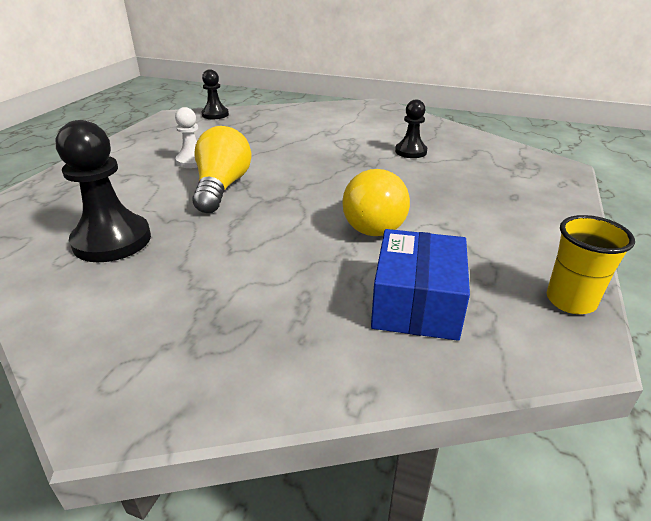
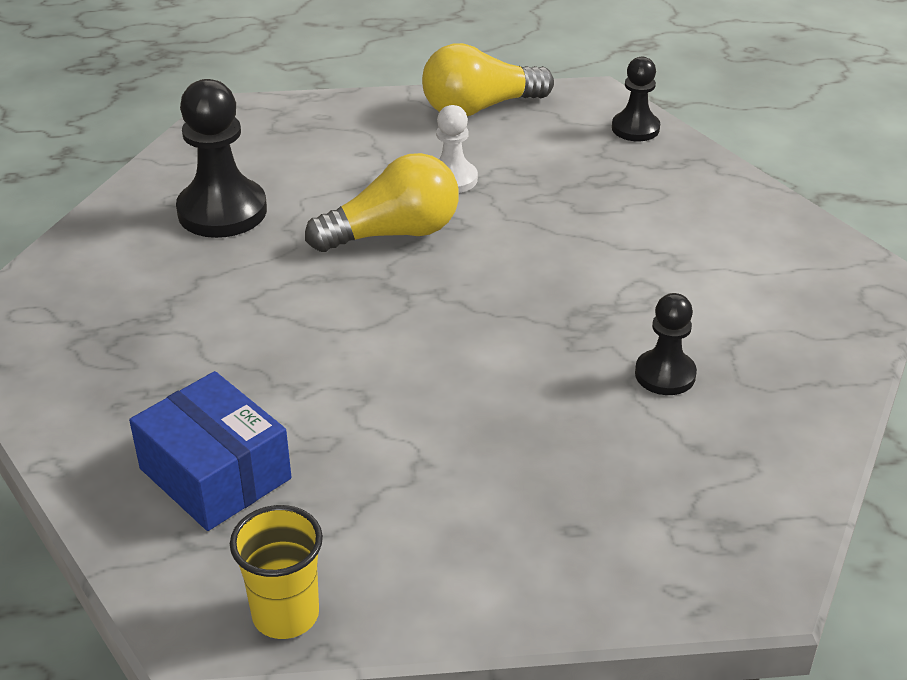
camera: 65 degrees right, 5 degrees up
(373, 220) = (389, 392): yellow light bulb -> yellow light bulb (479, 108)
(416, 303) = (215, 473): blue box -> blue box turned 60 degrees clockwise

